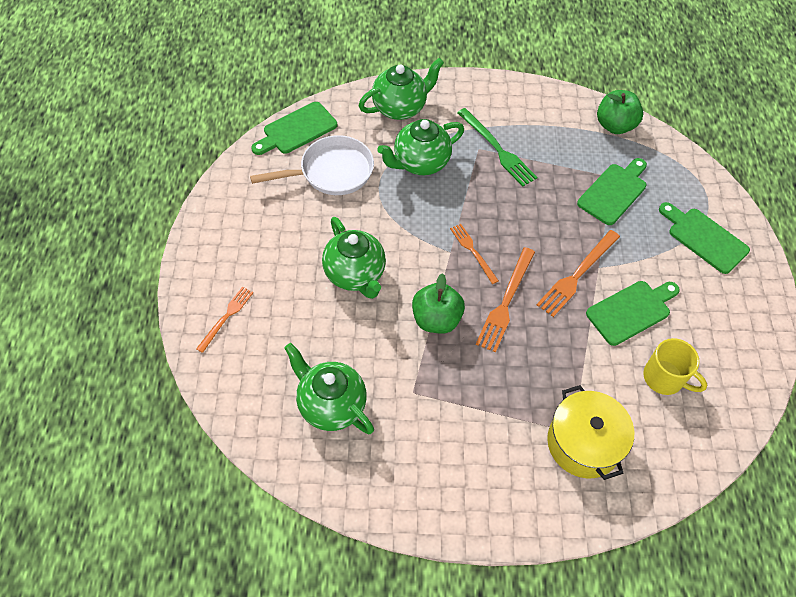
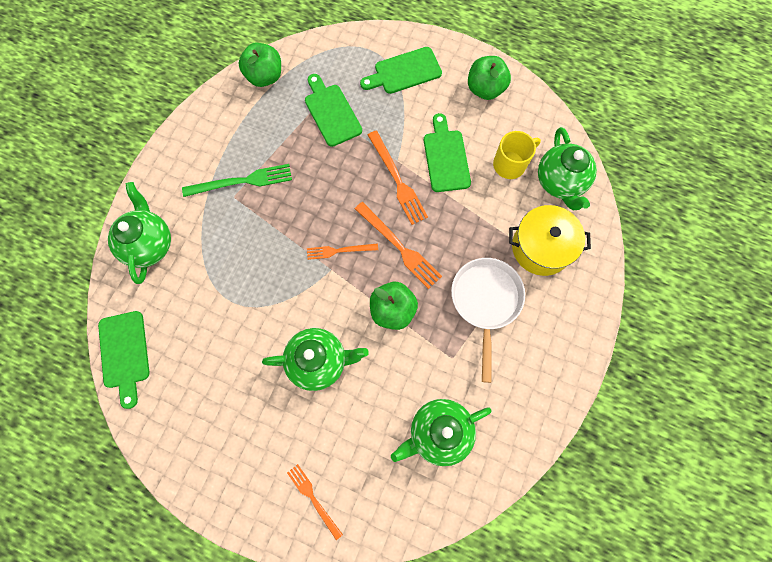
camera: 65 degrees left, 15 degrees up
(331, 172) = (194, 339): white pan -> white pan (485, 301)
(420, 163) = (224, 254): green teapot -> green teapot (560, 182)
(739, 322) = (485, 89): none -> green apple

